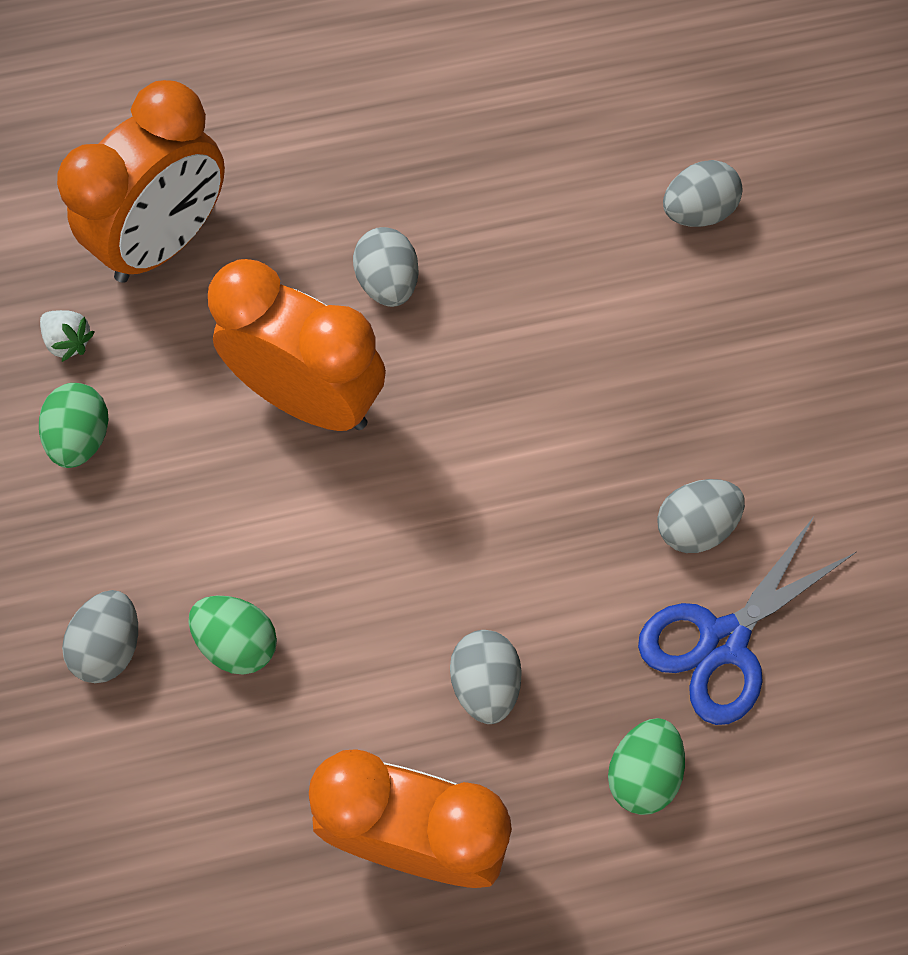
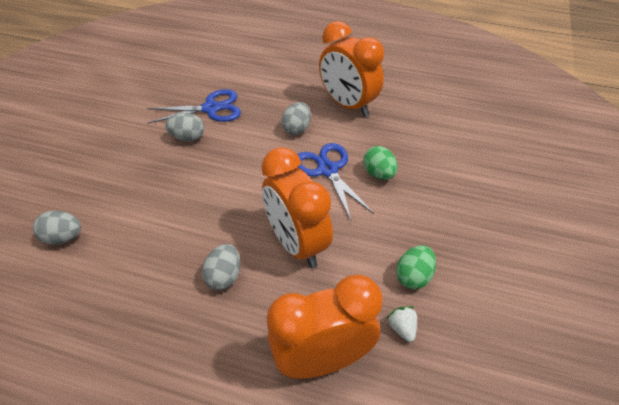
camera: 150 degrees left, 20 degrees down
(109, 646) = (431, 193): grey egg -> none
(347, 596) = (327, 170): none -> blue scissors
(643, 773) = (265, 92): green egg -> none

